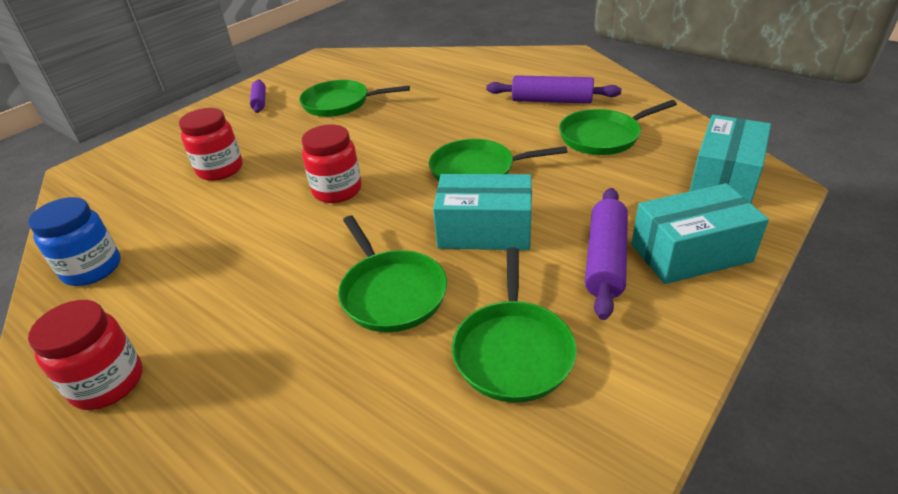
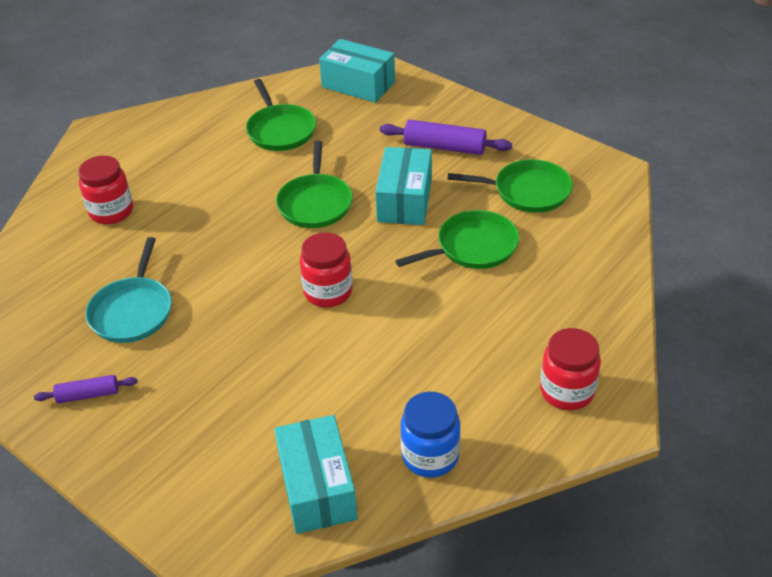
camera: 90 degrees left, 5 degrees up
(220, 169) = (262, 396): red jar -> red jar (111, 211)
(339, 103) = (133, 311): green pan -> turquoise pan
(551, 101) = (200, 152): purple rolling pin -> none
(690, 253) = (441, 113): turquoise box -> turquoise box (317, 487)

